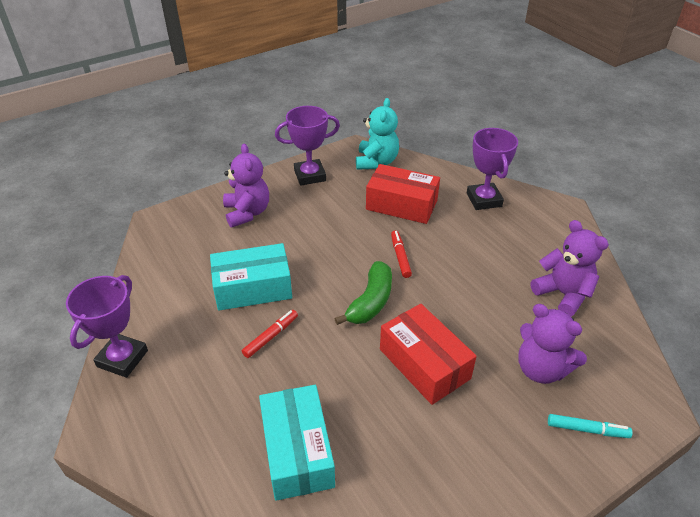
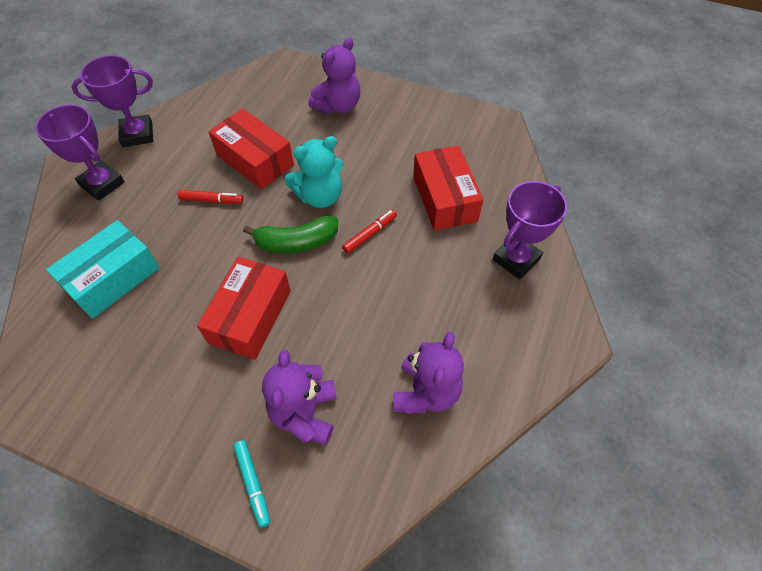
camera: 55 degrees right, 15 degrees up
(253, 288) = (255, 160): turquoise box -> red box
(310, 175) = (424, 115): purple trophy -> purple trophy (102, 184)
(376, 162) = (491, 148): turquoise teddy bear -> turquoise teddy bear (320, 196)

